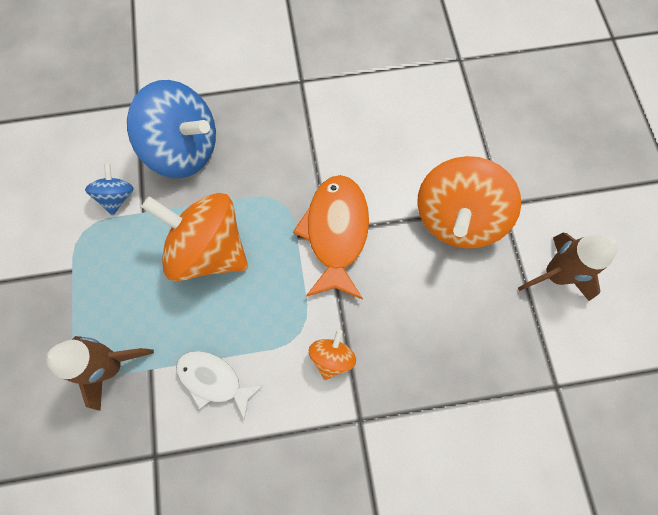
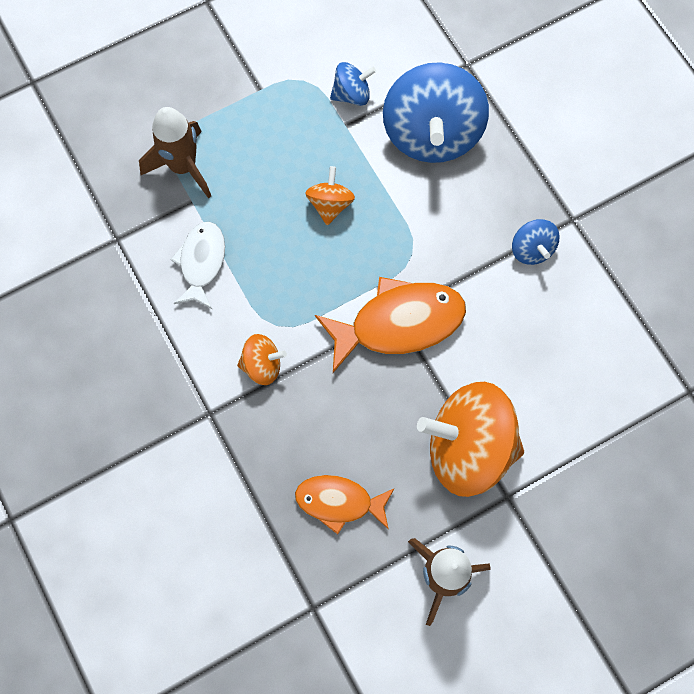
camera: 70 degrees right, 0 degrees up
(209, 249) = (330, 205): orange spinning top -> orange spinning top, size x0.47
(313, 116) = (531, 249): none -> blue spinning top
(472, 333) = (339, 502): none -> orange fish

